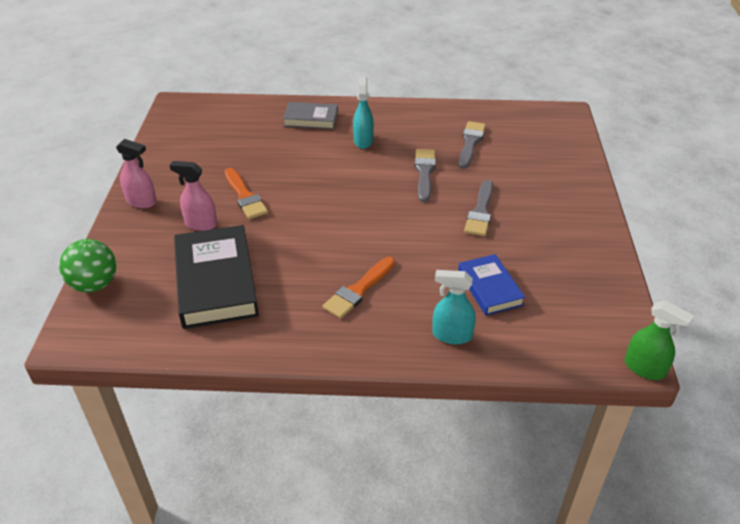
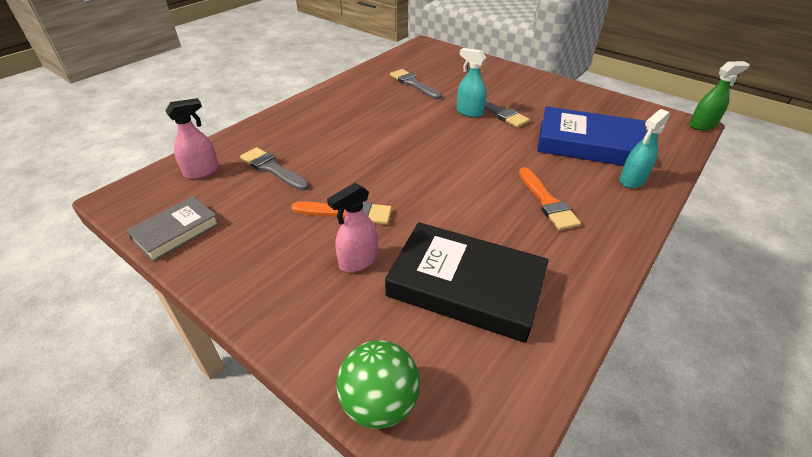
camera: 55 degrees left, 0 degrees up
(141, 202) = (263, 294): pink spray bottle -> pink spray bottle (202, 171)
(311, 119) = (281, 132): grey book -> grey book (176, 231)
(363, 141) = (349, 121): turquoise spray bottle -> turquoise spray bottle (469, 112)
(424, 173) = (426, 114): grey brush -> grey brush (272, 168)
(489, 288) = (588, 144): blue book -> blue book, size x1.75

